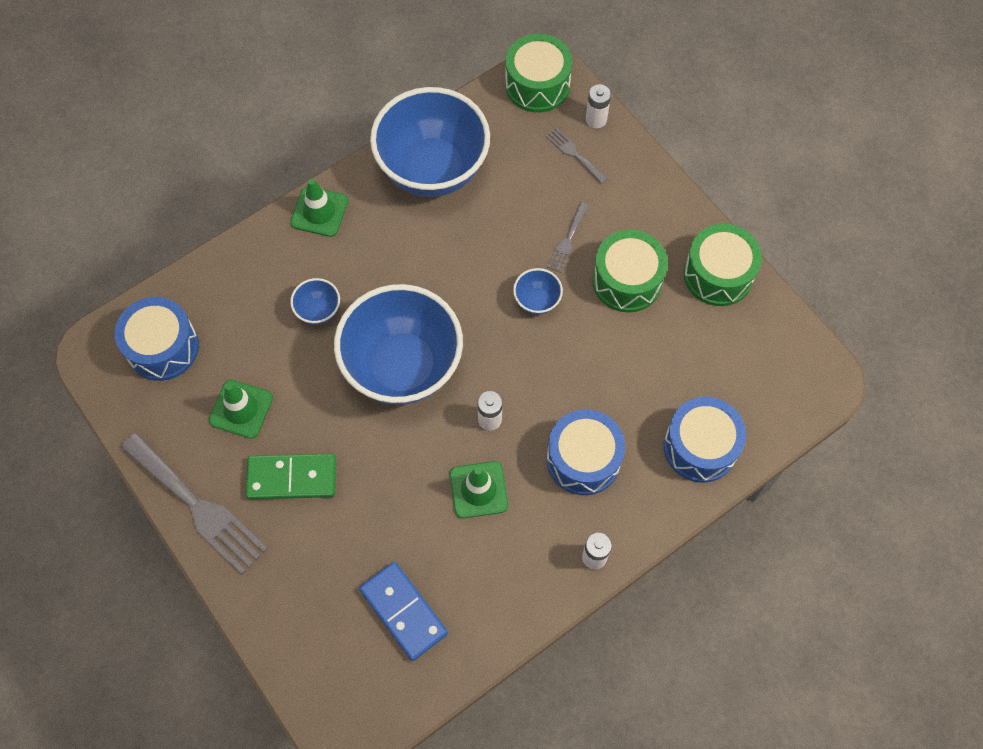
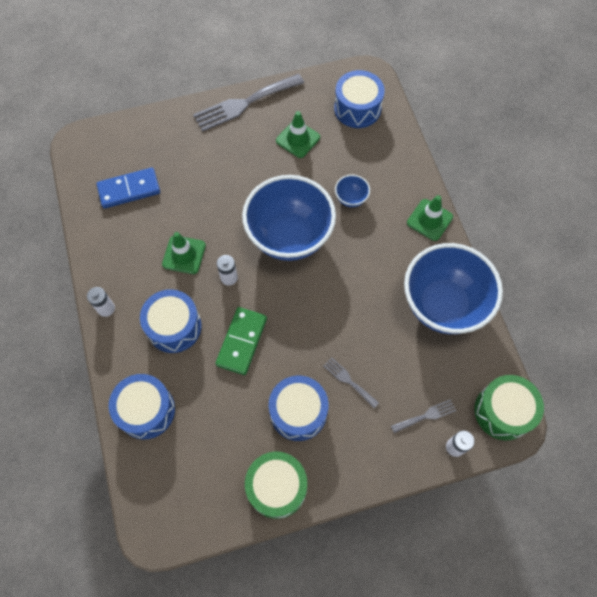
camera: 110 degrees right, 0 degrees up
(292, 478) = (240, 154): green domino -> green domino (241, 341)
(537, 301) = (306, 340): blue bowl -> none
(627, 280) = (298, 412): green drum -> blue drum

